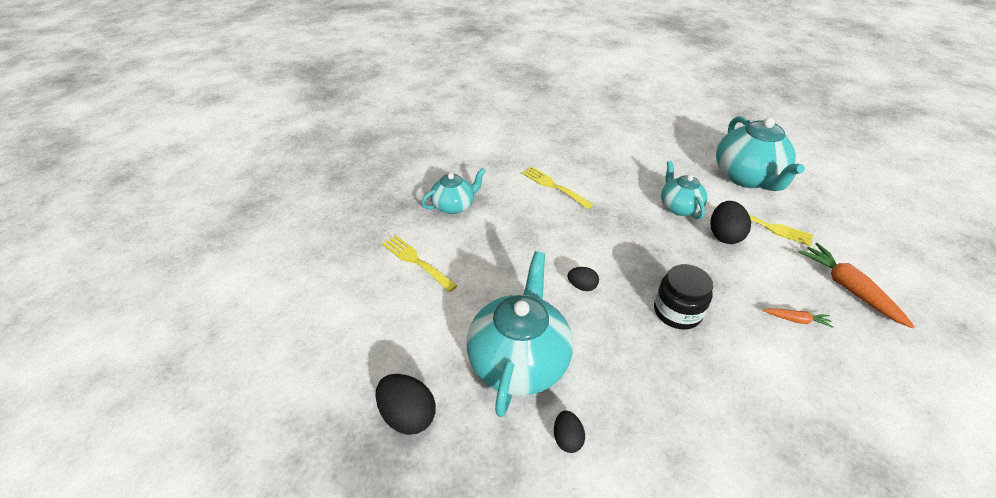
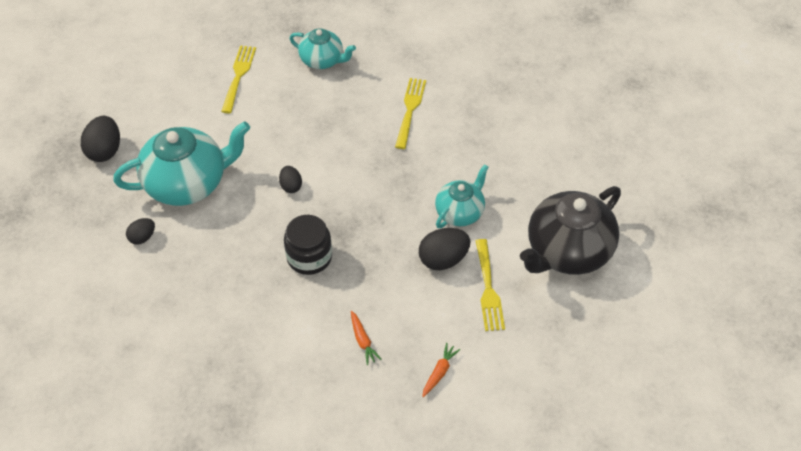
camera: 55 degrees right, 10 degrees up
(747, 177) = (567, 251): turquoise teapot -> black teapot
(848, 288) = (439, 372): orange carrot -> orange carrot, size x0.52

